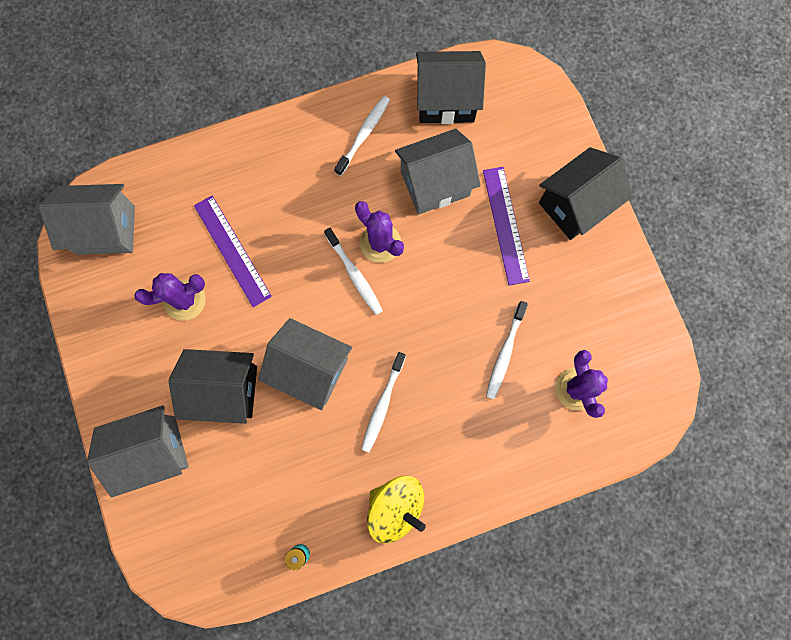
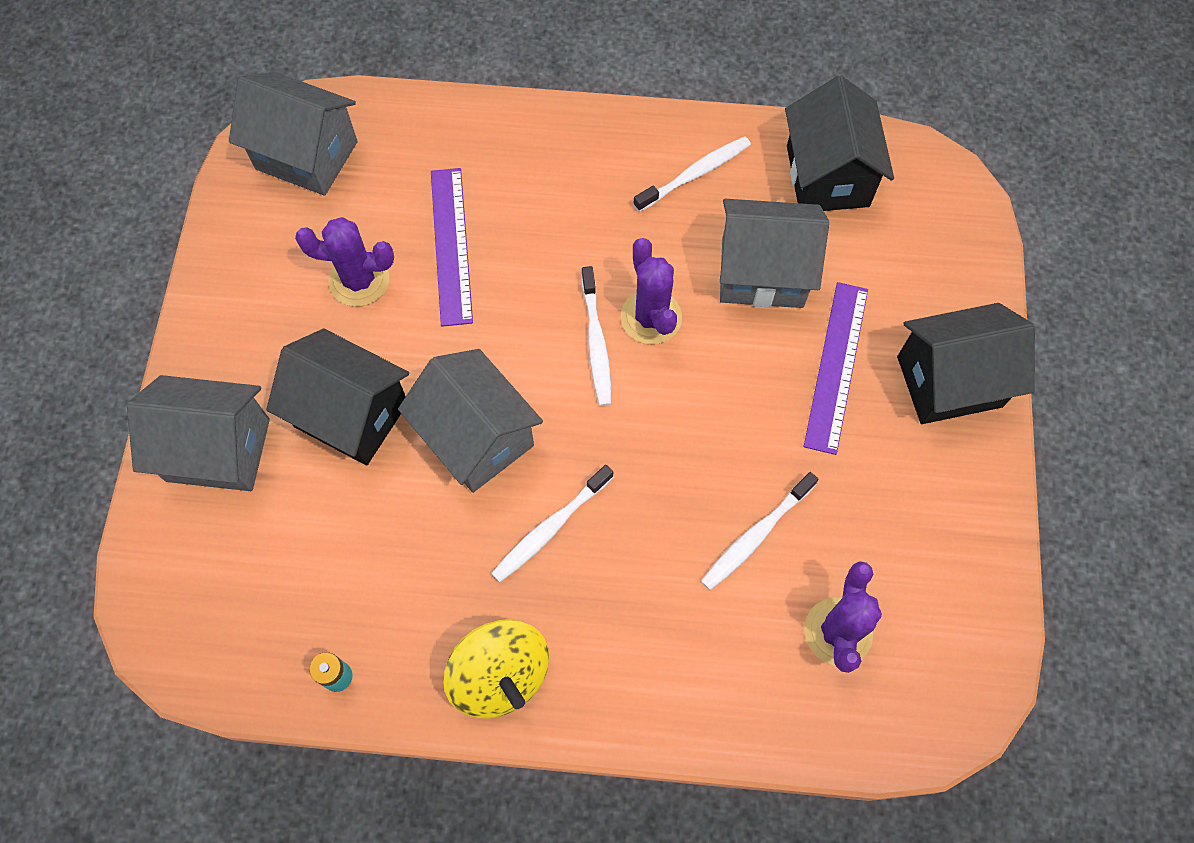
camera: 25 degrees right, 10 degrees down
(446, 101) = (827, 176): black house -> black house turned 60 degrees clockwise

